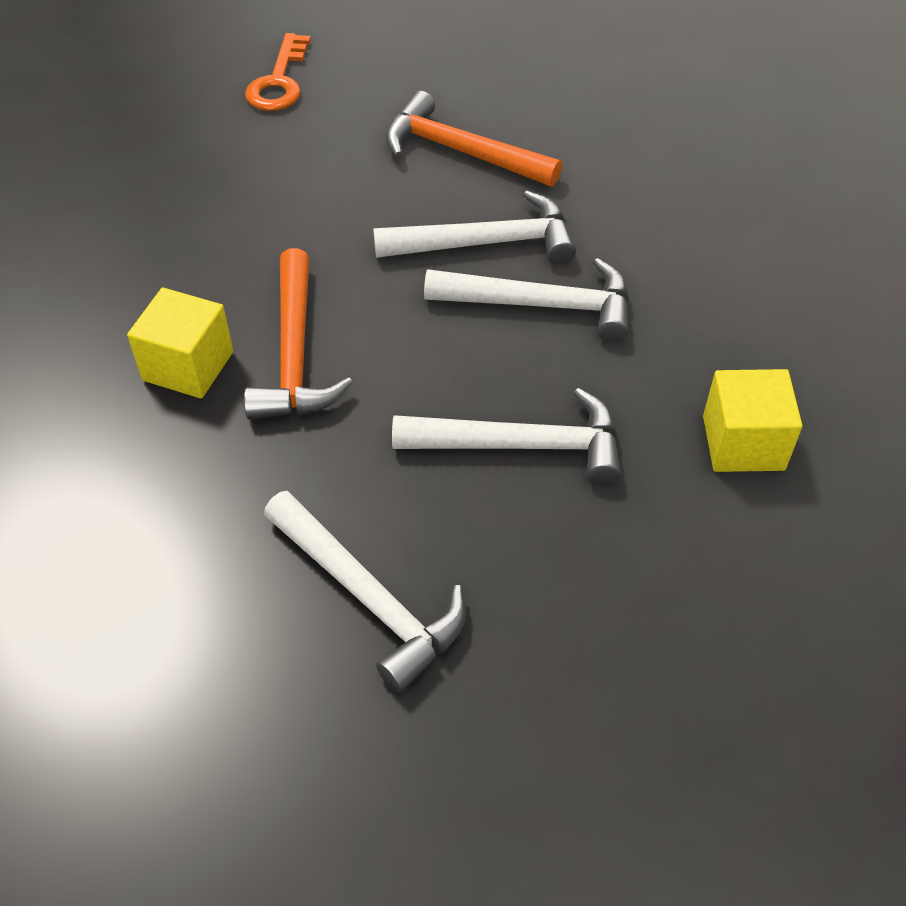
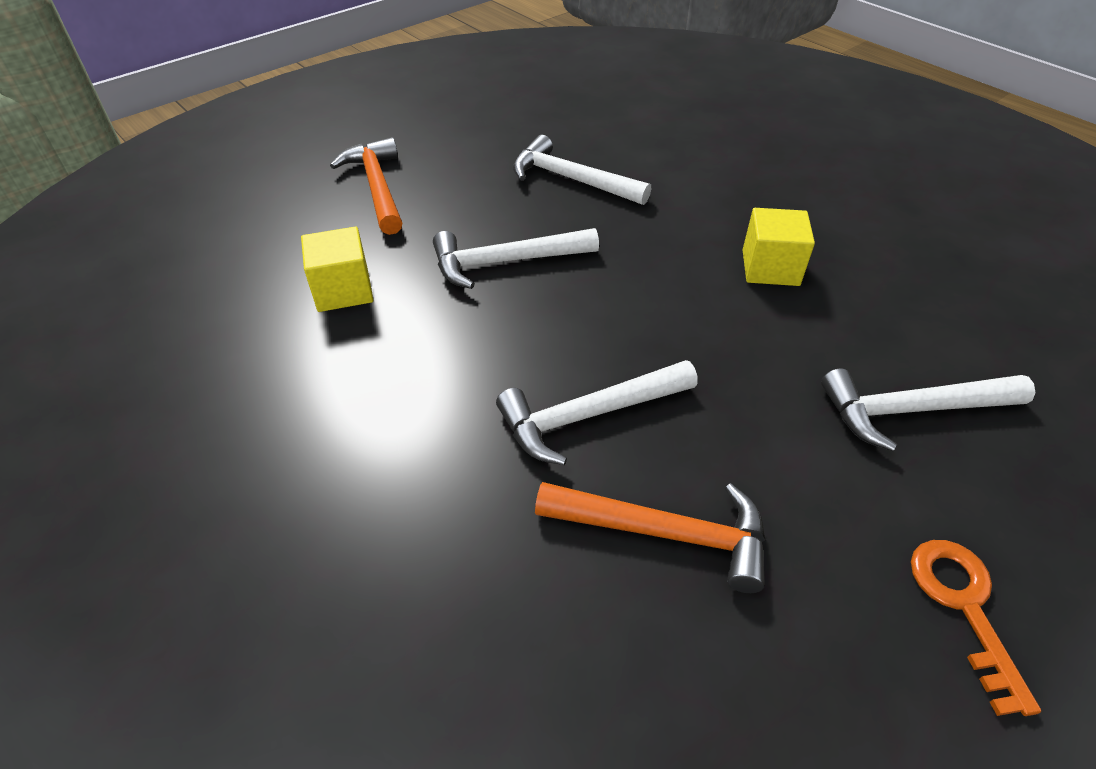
camera: 165 degrees right, 5 degrees down
(295, 354) = (699, 289): orange hammer -> orange hammer (377, 187)
(542, 305) = (517, 364): white hammer -> white hammer (911, 410)

